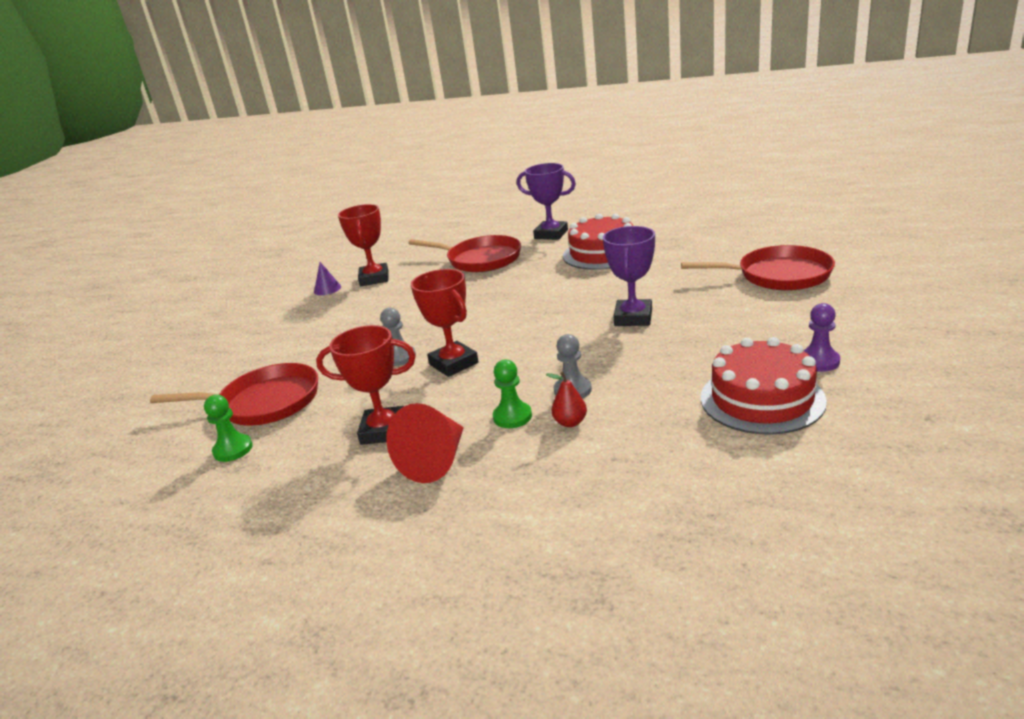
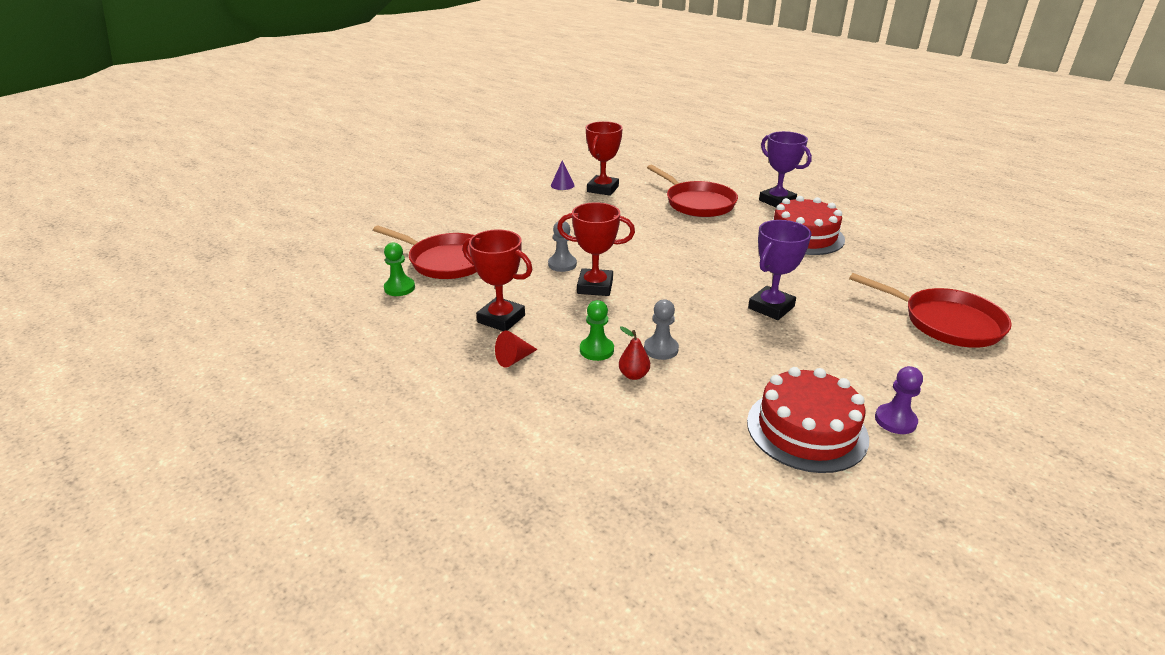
camera: 25 degrees right, 5 degrees up
(436, 461) = (514, 359): red cone -> red cone, size x0.56
(454, 363) = (595, 287): red trophy -> red trophy turned 75 degrees counterclockwise

